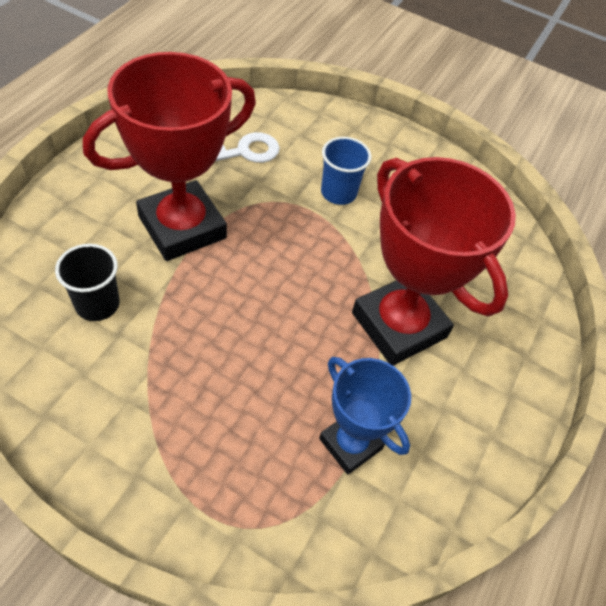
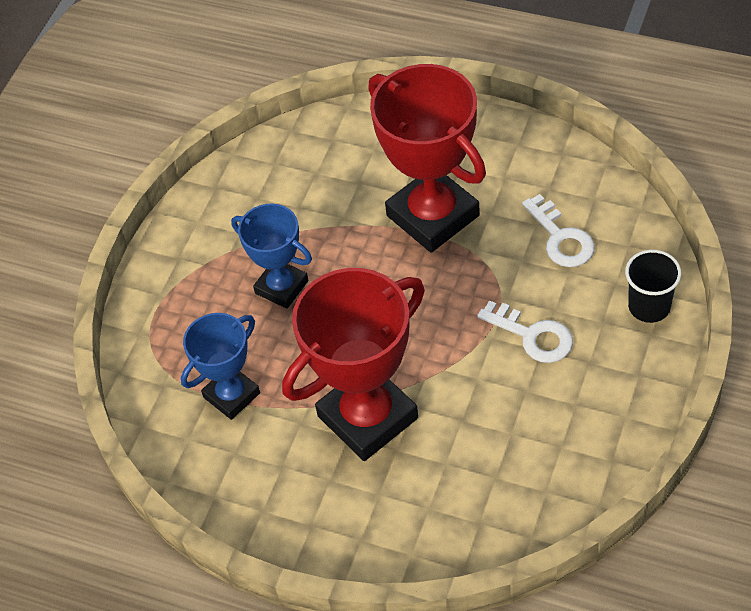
camera: 95 degrees right, 0 degrees up
(97, 304) = (325, 183): black cup -> black cup (649, 306)
(221, 370) = (281, 287): none -> blue trophy
(338, 193) = (532, 335): blue cup -> white key

